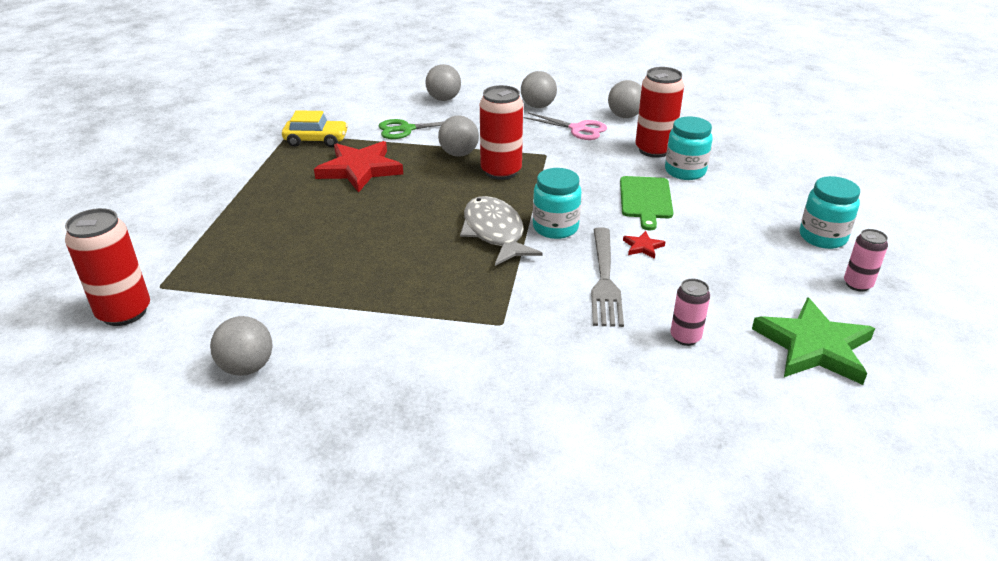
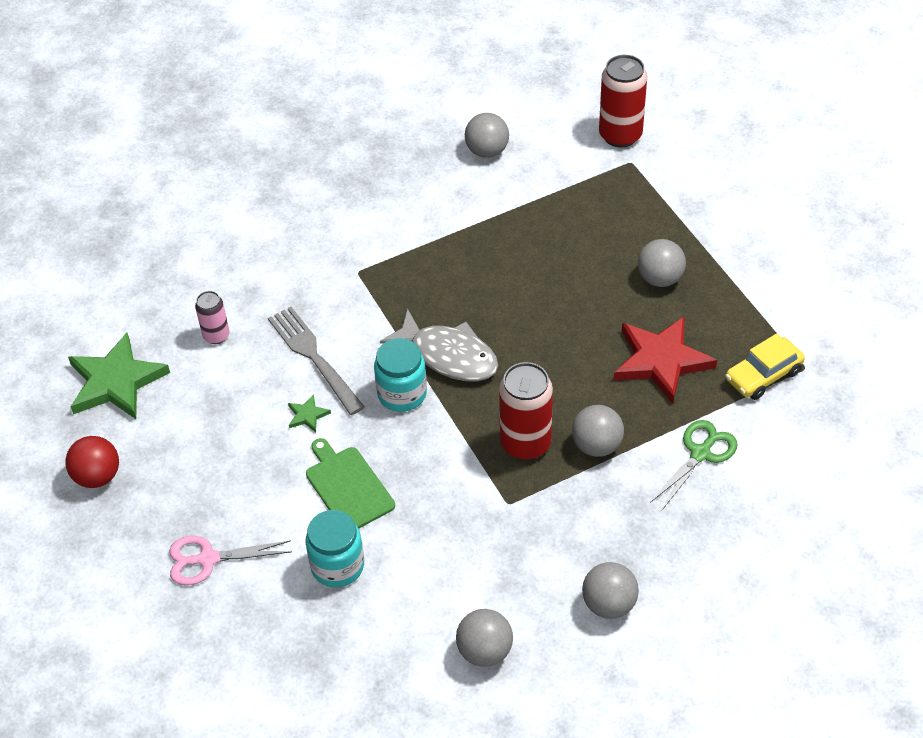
camera: 145 degrees right, 15 degrees up
(444, 99) = (735, 544): grey ball -> grey ball (660, 278)
(577, 129) = (517, 580): pink scissors -> pink scissors (208, 559)
(643, 247) = (307, 415): red star -> green star
(654, 150) = (397, 590): red can -> none
(822, 237) = (147, 530): turquoise jar -> none
(857, 284) = (97, 476): pink can -> red ball

